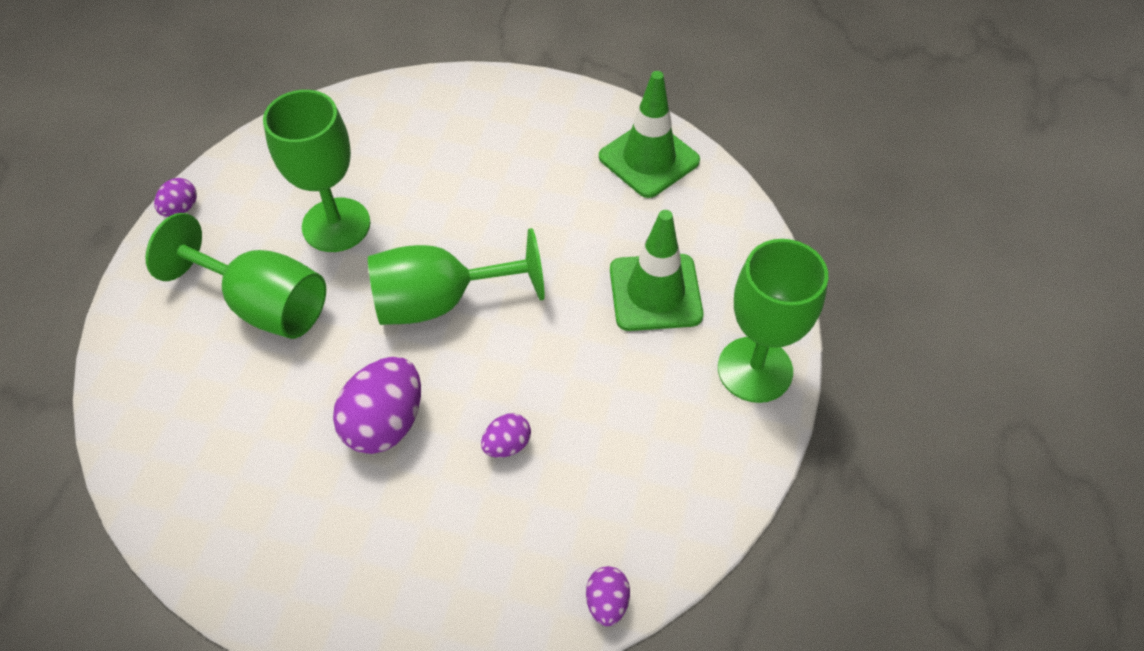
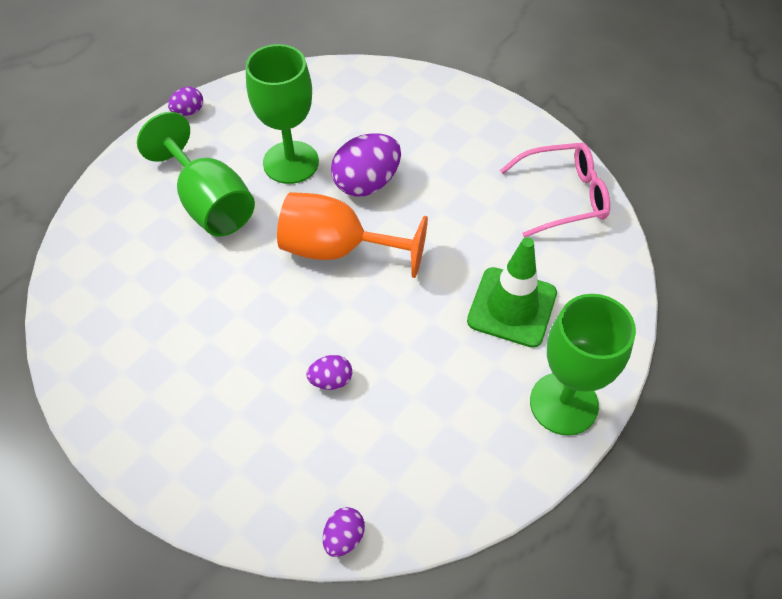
camera: 25 degrees right, 0 degrees up
(385, 423) = (250, 325): purple egg -> purple egg (366, 183)
(440, 301) = (338, 249): green goblet -> orange goblet
(649, 159) = (563, 196): green traffic cone -> pink glasses

